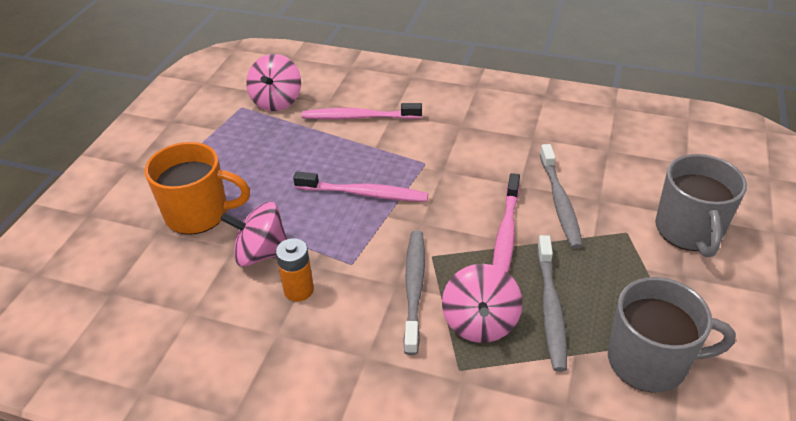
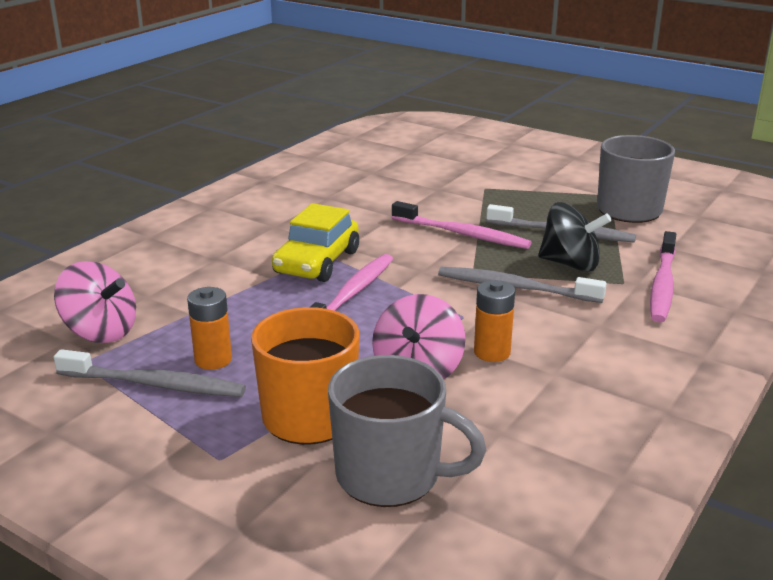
camera: 75 degrees left, 15 degrees down
(255, 154) = (213, 360): none -> orange battery
(358, 117) = (200, 279): pink toothbrush -> pink toothbrush (662, 285)
(408, 163) = (317, 262): none -> yellow car
(480, 322) = (570, 264): pink spinning top -> black spinning top
(559, 202) = (431, 204): grey toothbrush -> grey toothbrush (155, 384)
(689, 231) = (495, 167): grey mug -> grey mug (391, 476)

